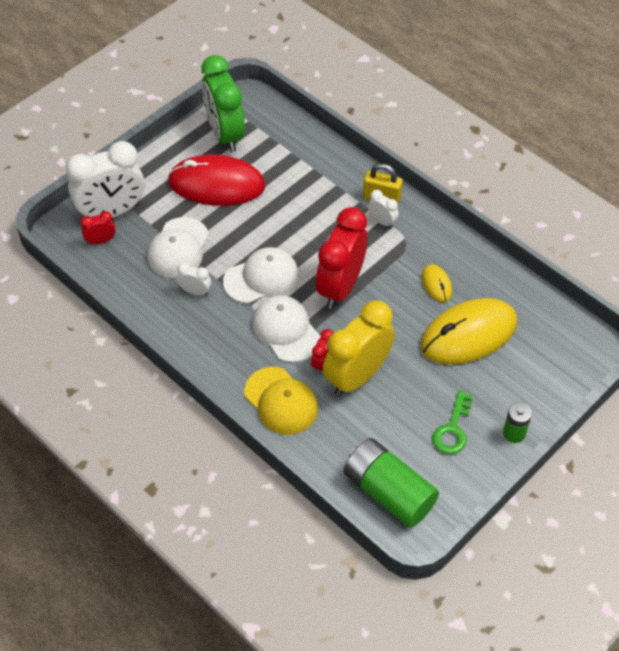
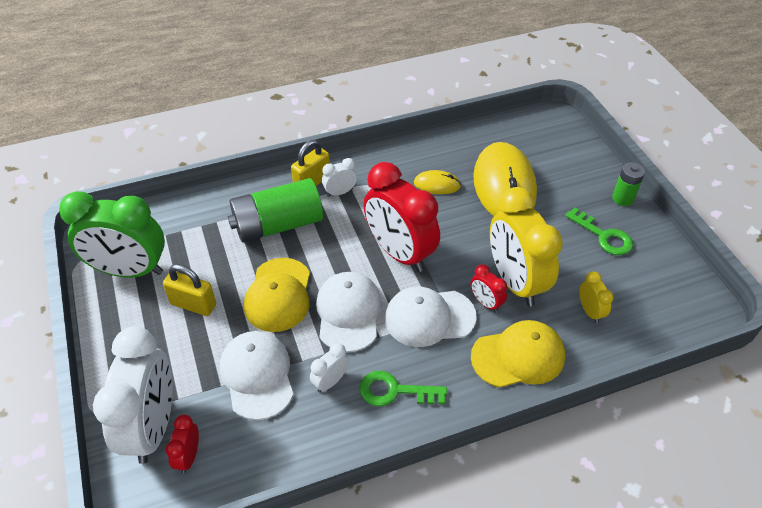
camera: 65 degrees left, 5 degrees down
(178, 248) = (257, 375): white cap -> white cap turned 150 degrees counterclockwise
(207, 333) = (394, 391): none -> green key
(216, 184) = (193, 304): red mouse -> yellow padlock
(253, 228) = (278, 295): none -> yellow cap
(356, 439) = (590, 311): none -> yellow clock
(388, 492) = (659, 309): green battery -> green battery (277, 225)

